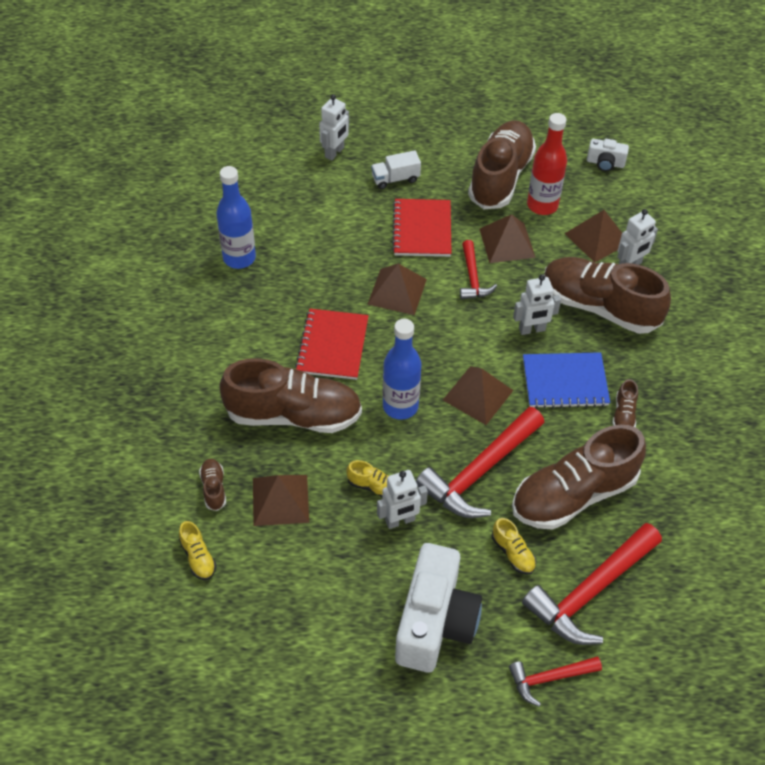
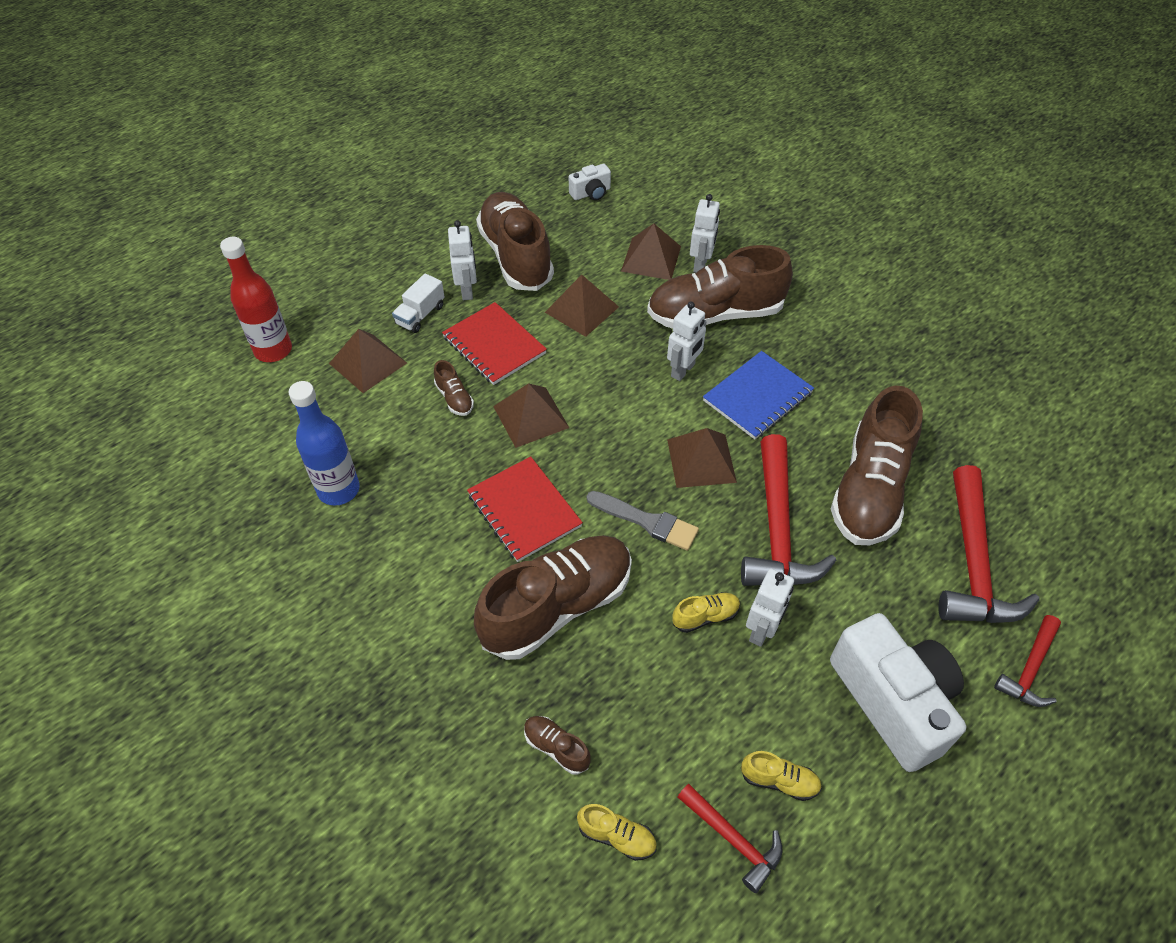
camera: 40 degrees left, 0 degrees up
(280, 500) = (634, 703): brown pyramid -> brown pyramid (368, 363)
(334, 152) = (334, 326): white robot -> white robot (467, 290)
(400, 406) = (647, 521): blue bottle -> grey brush
(472, 278) = (585, 359): red hammer -> red hammer (733, 839)
(513, 553) = (881, 580): yellow shoe -> yellow shoe (779, 781)
(542, 205) = (577, 259): red bottle -> red bottle (273, 350)
(623, 415) = (831, 391): brown shoe -> brown shoe (454, 398)

